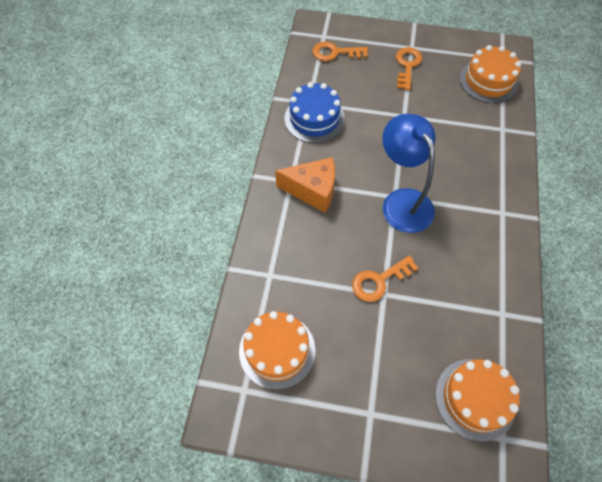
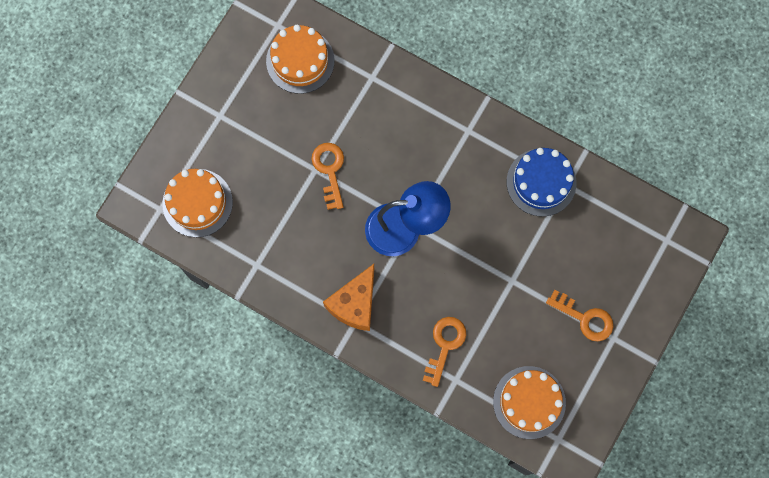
camera: 110 degrees right, 15 degrees up
(312, 191) = (449, 147): orange cheese -> orange cheese (354, 304)
(335, 53) = (633, 243): orange key -> orange key (444, 345)

